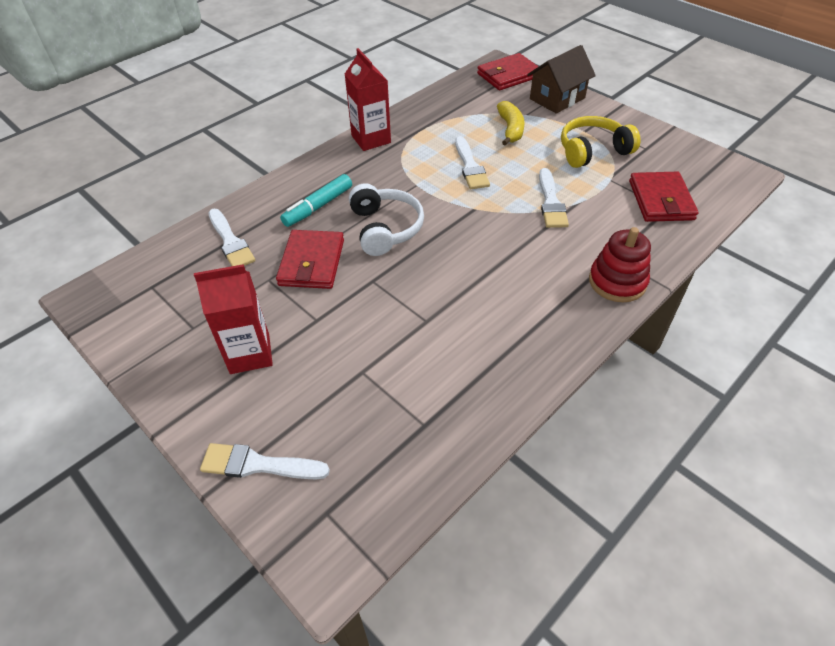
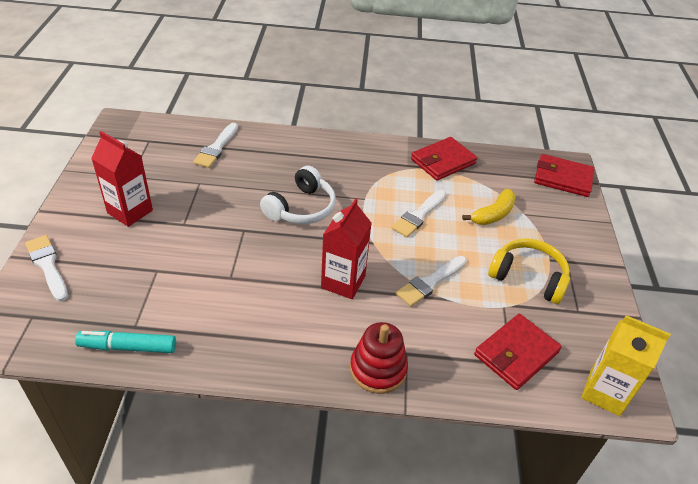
camera: 45 degrees right, 5 degrees down
(312, 262) = (233, 193): red wallet -> red wallet (443, 161)
(318, 206) = (288, 165): turquoise marker -> turquoise marker (128, 347)
(371, 139) = (387, 150): red carton -> red carton (343, 282)
(557, 98) = (571, 221): brown house -> none
(727, 181) = (604, 393): none -> yellow carton

